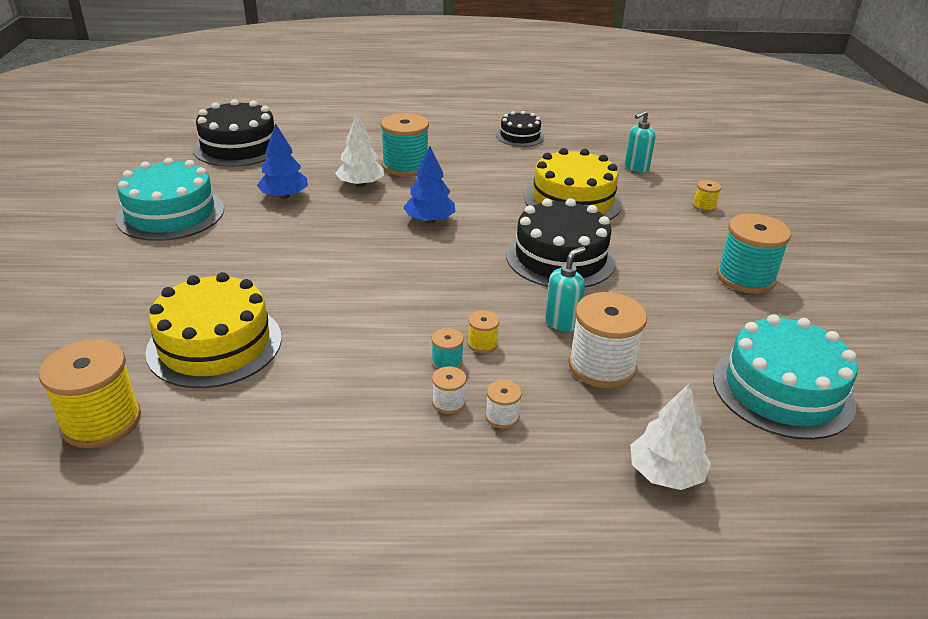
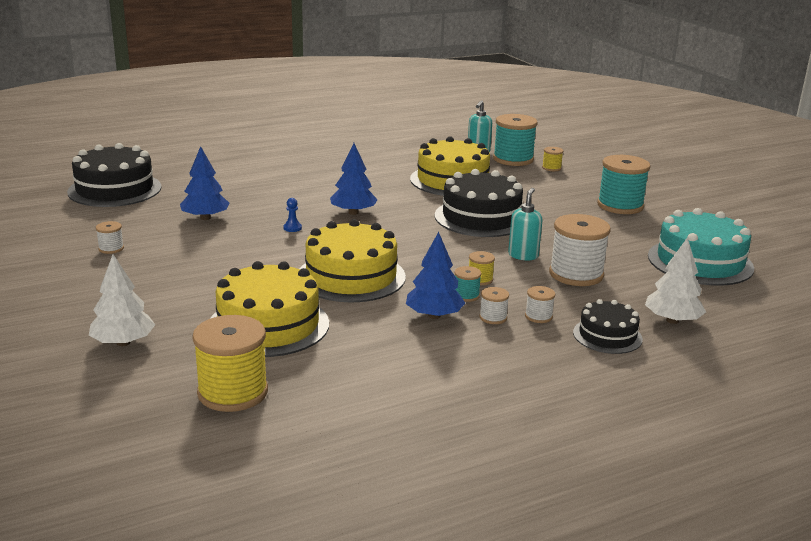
camera: 25 degrees left, 10 degrees down
(170, 214) = (111, 248): turquoise cake -> white spool
(351, 303) = (351, 276): none -> yellow cake
(352, 227) = (292, 228): none -> blue pawn
(360, 185) = (265, 198): white tree -> white tree (123, 343)
(387, 380) = (434, 316): none -> blue tree
(405, 166) = (290, 179): turquoise spool -> turquoise spool (513, 159)
(520, 136) = (364, 144): black cake -> black cake (607, 336)

